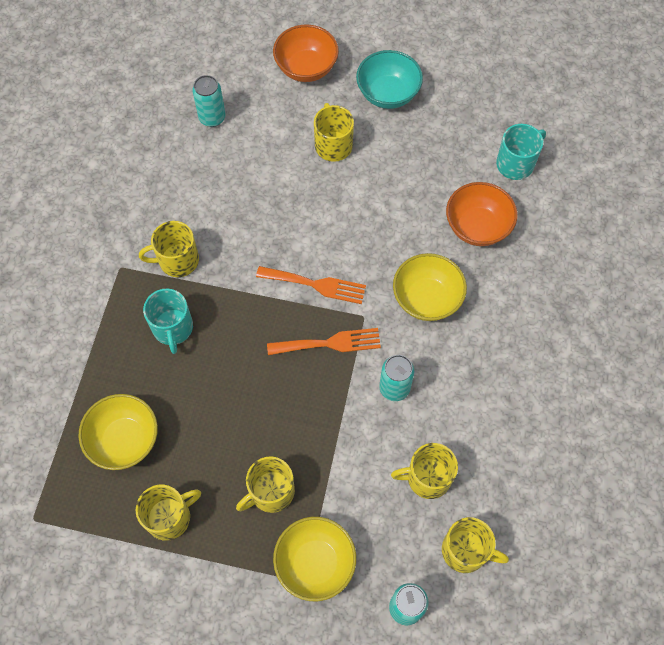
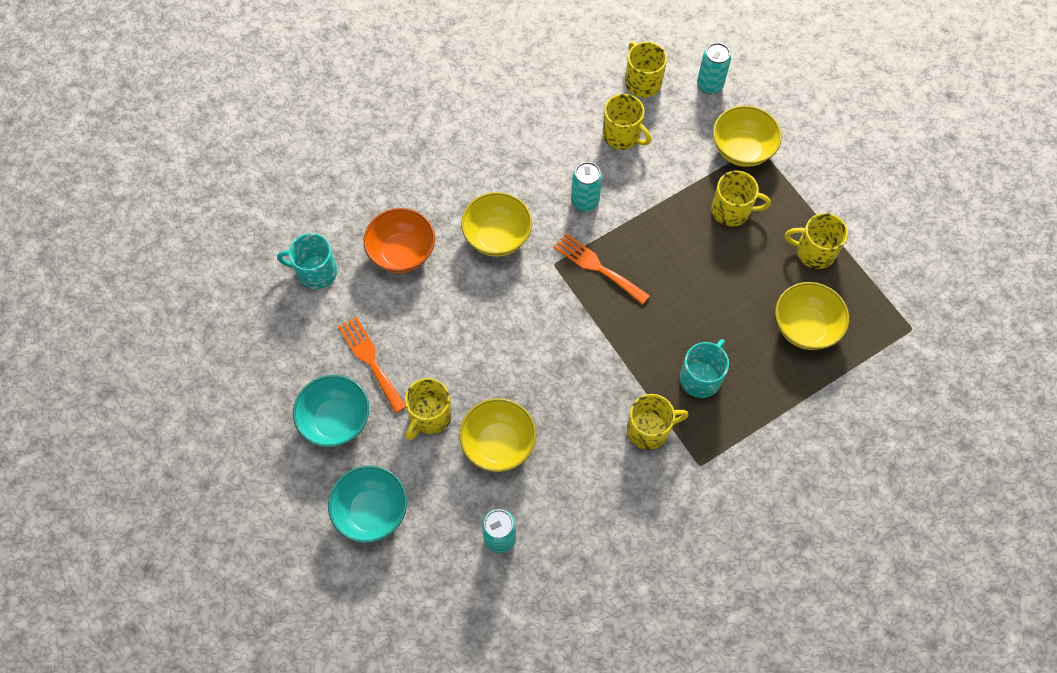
camera: 135 degrees left, 0 degrees up
(177, 260) = (649, 429): yellow mug -> yellow mug turned 45 degrees counterclockwise
(270, 166) = (498, 444): none -> yellow bowl
(306, 68) = (371, 511): orange bowl -> turquoise bowl
(316, 285) = (563, 316): orange fork -> orange fork (370, 360)

